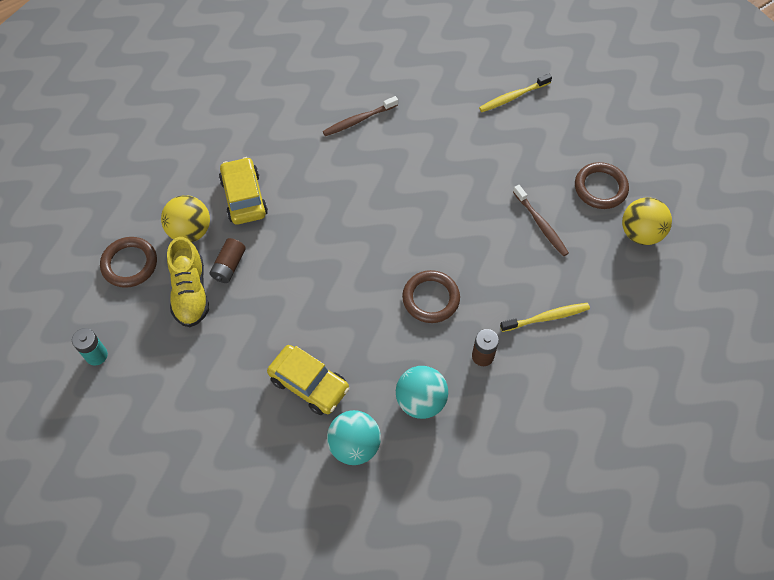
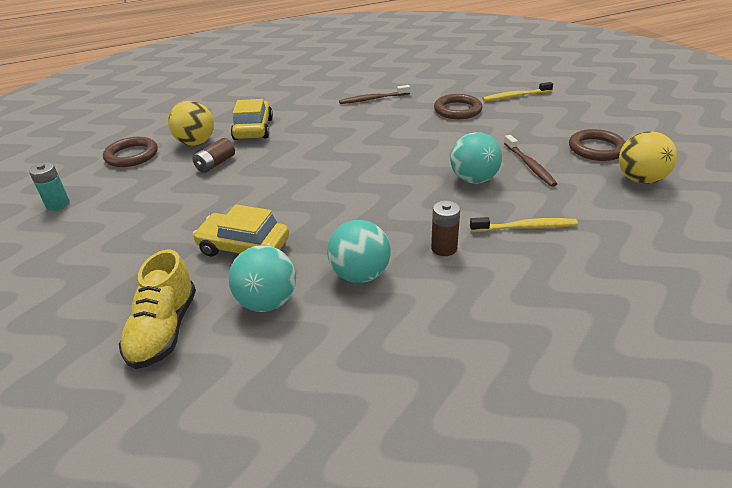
camera: 15 degrees right, 25 degrees down
(190, 292) = (171, 175): yellow shoe -> yellow shoe (164, 330)
(309, 384) = (244, 247): yellow car -> yellow car turned 150 degrees clockwise
(431, 298) = (399, 201): brown ring -> brown ring (457, 110)
(492, 255) = (473, 179): none -> turquoise ball

